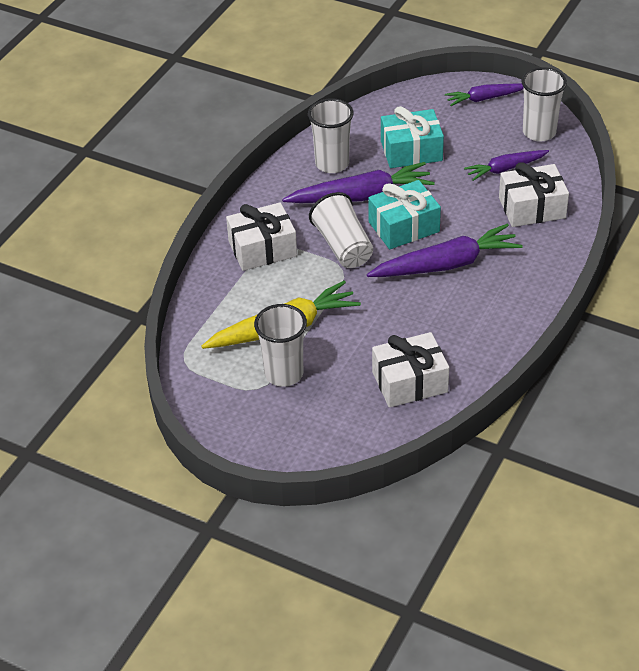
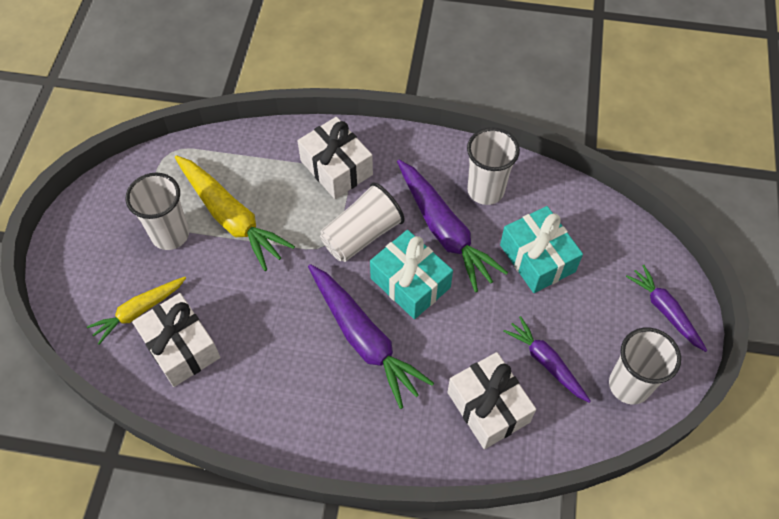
camera: 70 degrees right, 15 degrees up
(360, 407) = (139, 311): none -> yellow carrot

